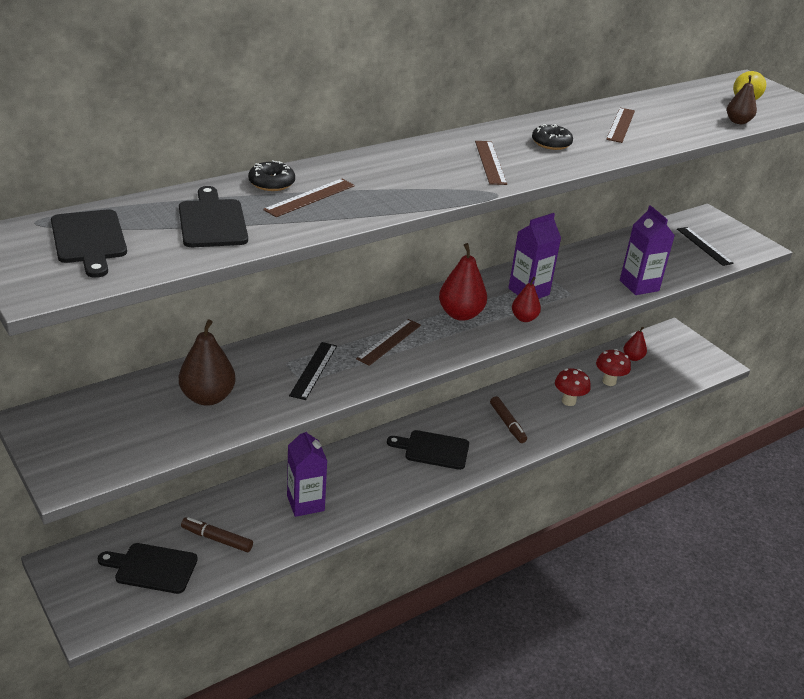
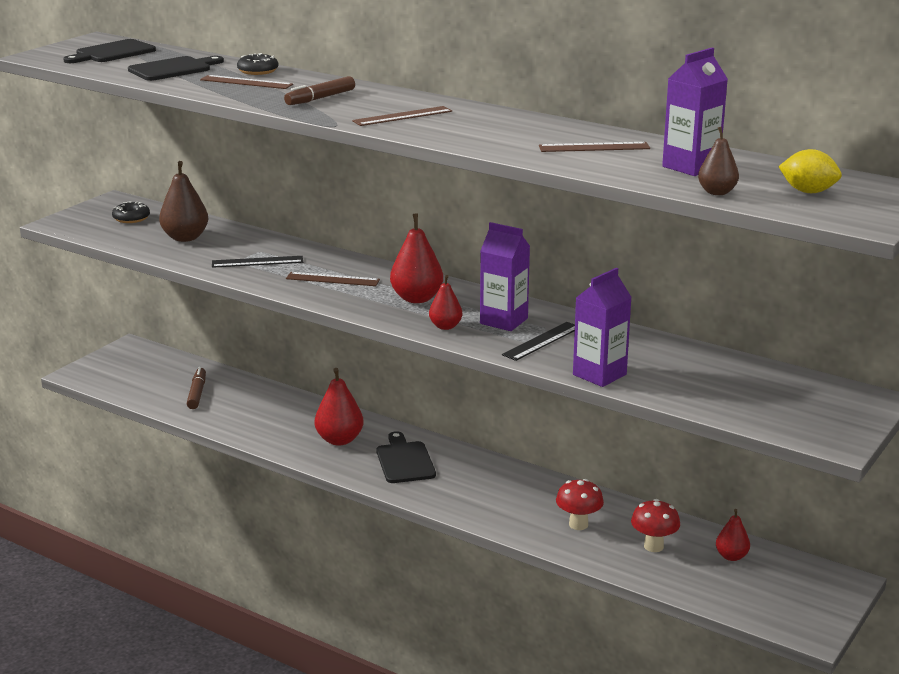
camera: 70 degrees right, 10 degrees down
(152, 568) = (147, 378): black cutting board -> none
(305, 503) = (270, 418): purple carton -> purple carton (691, 167)
(375, 474) = (339, 440): none -> red pear
(507, 424) = (492, 493): brown marker -> brown marker (320, 98)
(551, 143) = (488, 129): black donut -> black donut (131, 218)
(704, 246) = (770, 403): black ruler -> black ruler (542, 341)

